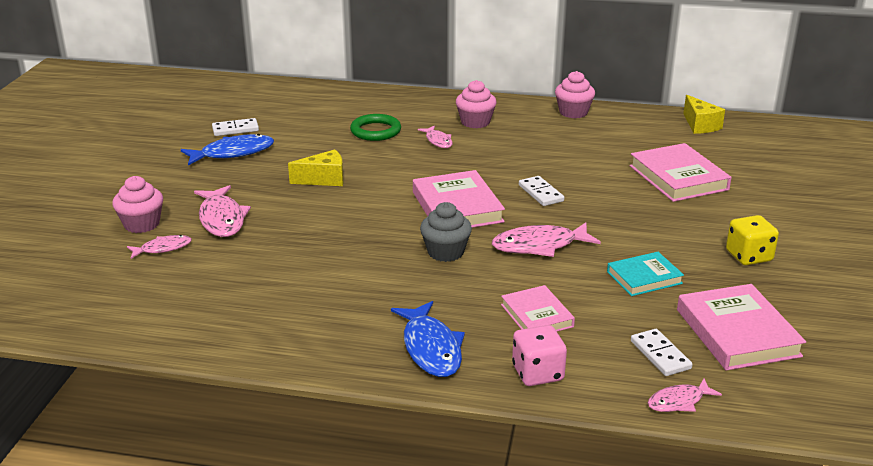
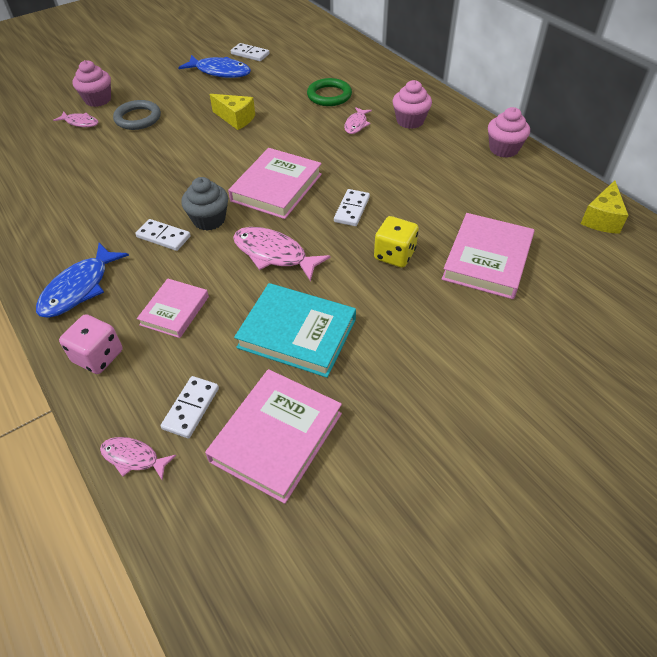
camera: 45 degrees right, 20 degrees up
(222, 219) = (138, 118): pink fish -> grey ring
(431, 281) = (163, 237): none -> white domino
(644, 277) = (297, 333): turquoise book -> turquoise book, size x1.62
(748, 256) = (414, 375): yellow dice -> yellow dice (394, 255)

